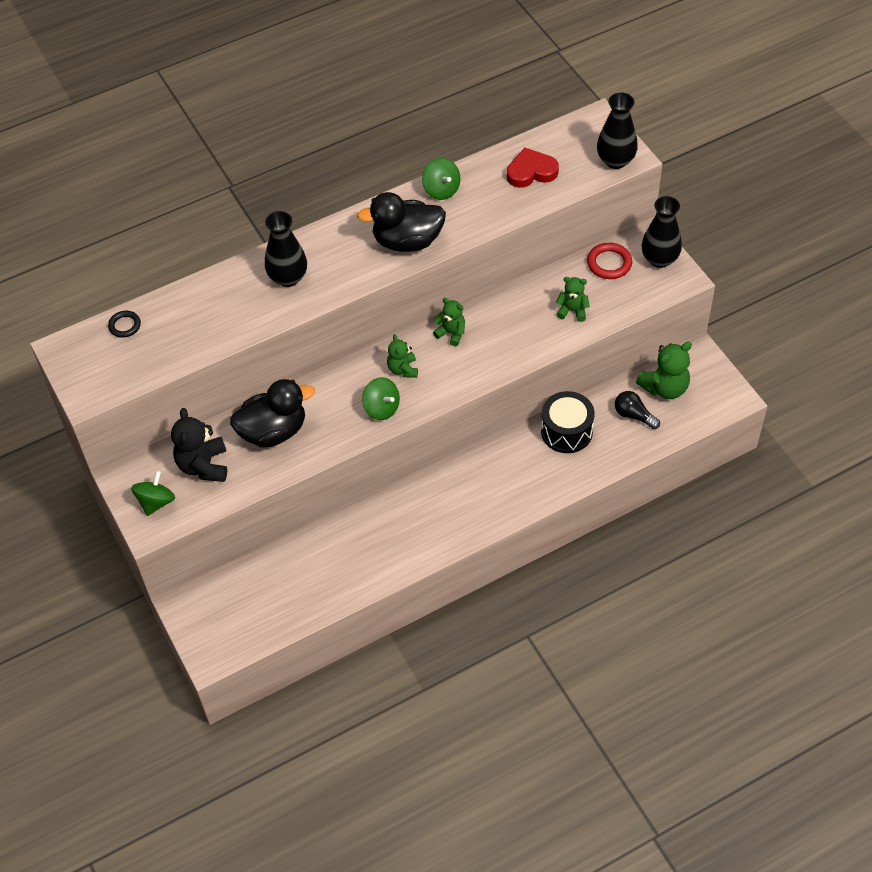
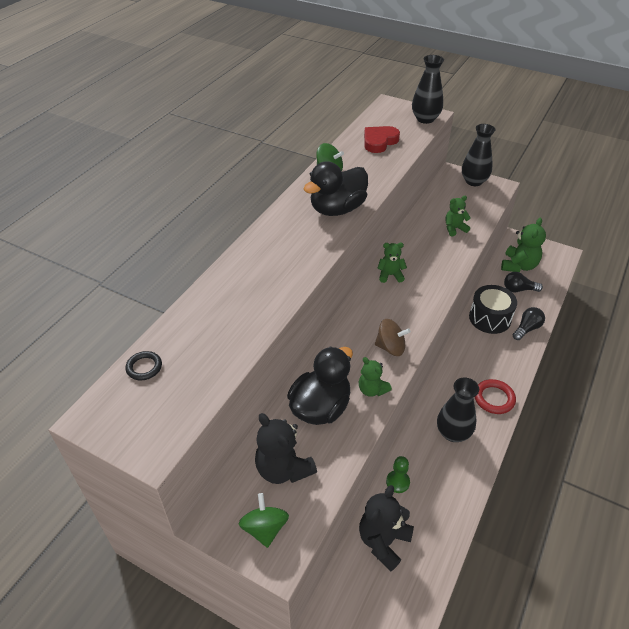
camera: 35 degrees left, 10 degrees down
(273, 576) = (383, 541): none -> black teddy bear
(288, 277) = (266, 268): black vase -> black vase (453, 433)
(326, 537) = (397, 482): none -> green pawn
(381, 408) = (390, 347): green spinning top -> brown spinning top
(403, 369) = (379, 313): green teddy bear -> green teddy bear (372, 390)
(595, 463) = (527, 329): none -> black light bulb
(609, 263) = (447, 195): red ring -> red ring (494, 398)

